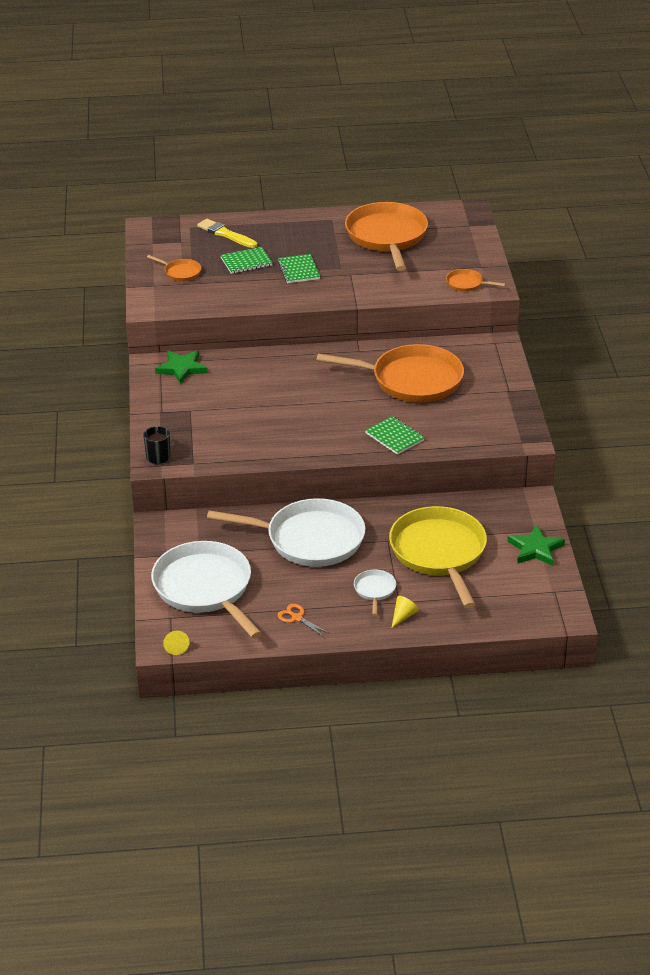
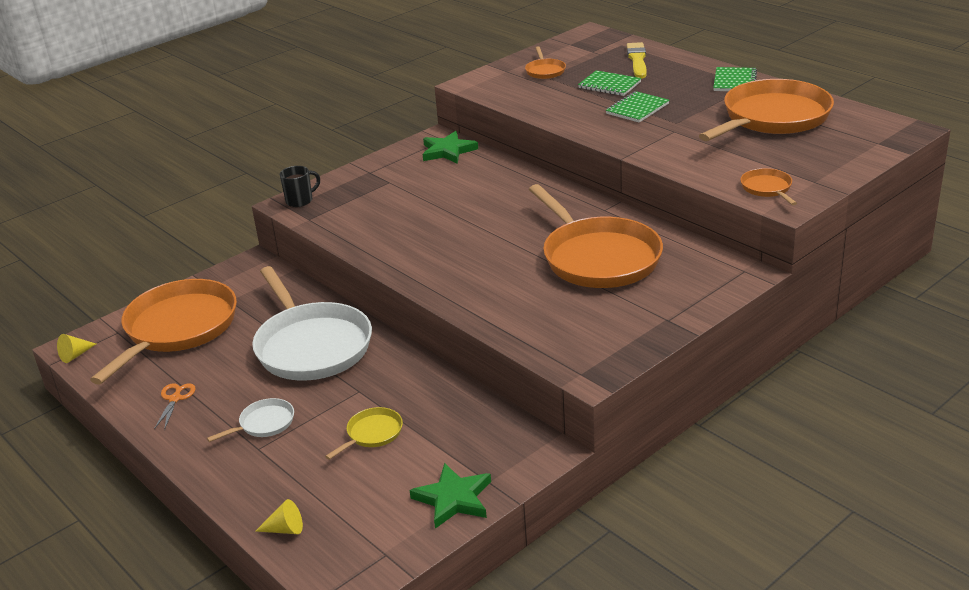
camera: 55 degrees right, 5 degrees down
(205, 588) = (178, 328): white pan -> orange pan
(394, 437) = (483, 294): green notebook -> green notebook (734, 81)
(403, 616) = (235, 463): yellow cone -> yellow cone (285, 529)
(439, 553) = (372, 434): yellow pan -> yellow pan, size x0.43

